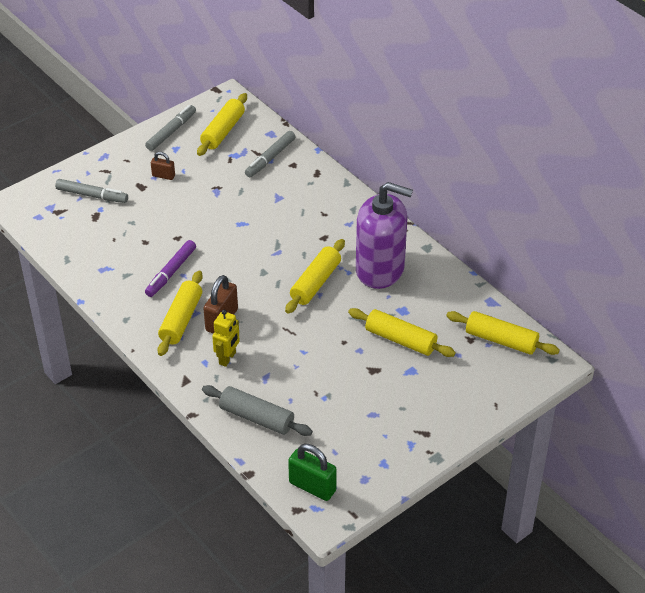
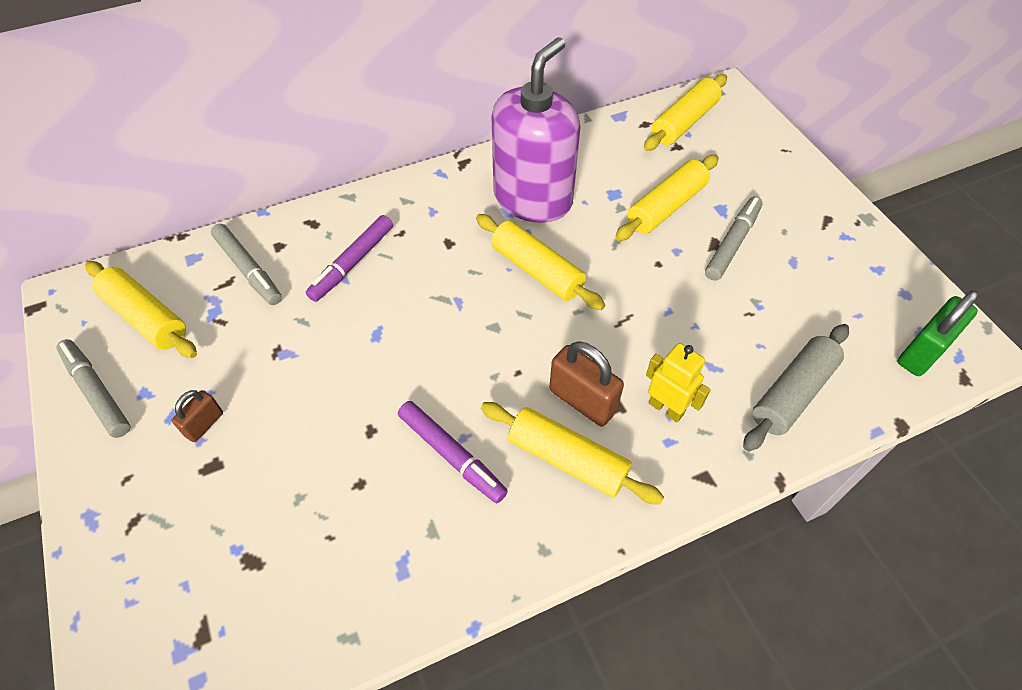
camera: 75 degrees left, 10 degrees up
(92, 195) = (190, 559): grey marker -> grey marker (732, 243)
(291, 199) = (352, 263): none -> purple marker

